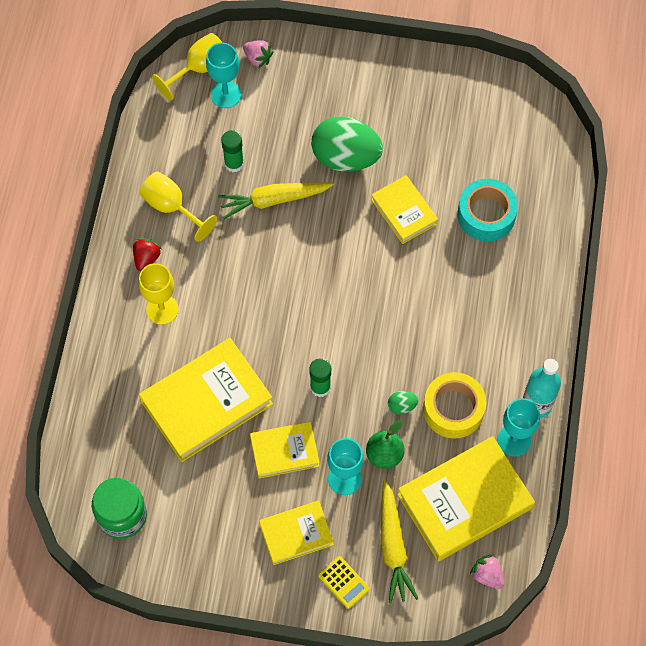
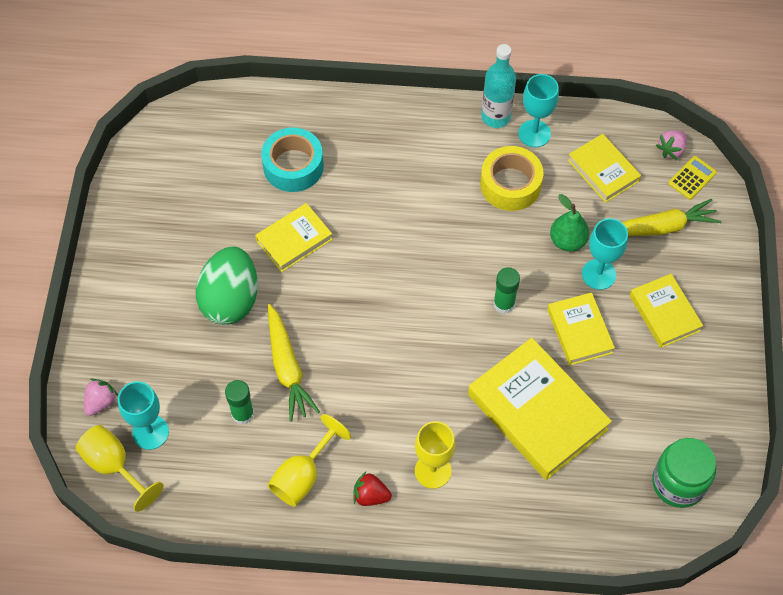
camera: 95 degrees left, 5 degrees down
(343, 582) = (704, 267): yellow calculator -> yellow calculator (692, 178)
(402, 406) = (513, 229): green egg -> none
(465, 501) = (603, 171): yellow book -> yellow book, size x0.57

